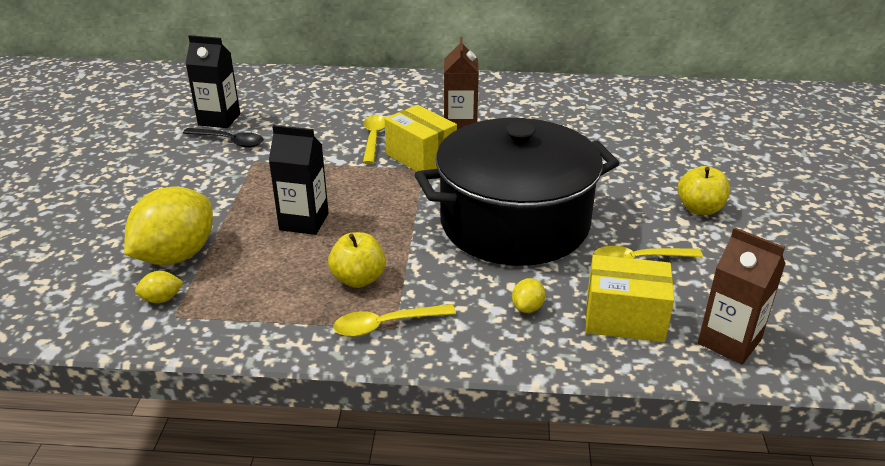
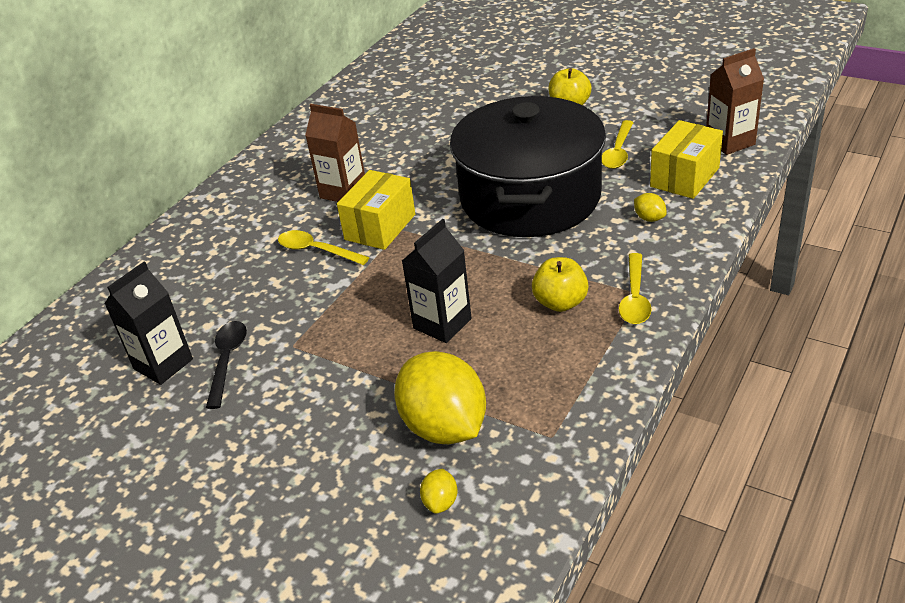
camera: 60 degrees left, 5 degrees up
(162, 299) = (518, 444): yellow lemon -> yellow lemon (440, 502)
(229, 141) = (227, 360): black spoon -> black spoon turned 45 degrees counterclockwise
(421, 157) = (380, 227): yellow box -> yellow box turned 45 degrees counterclockwise

